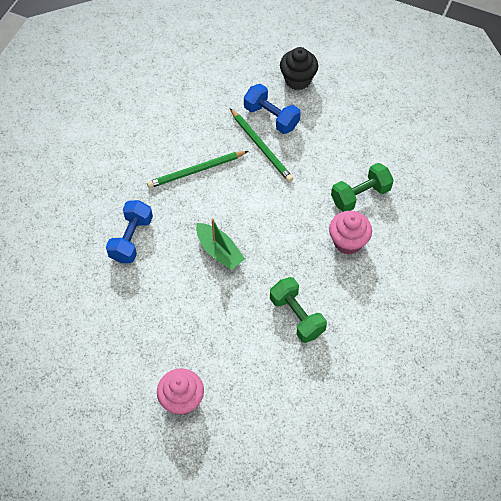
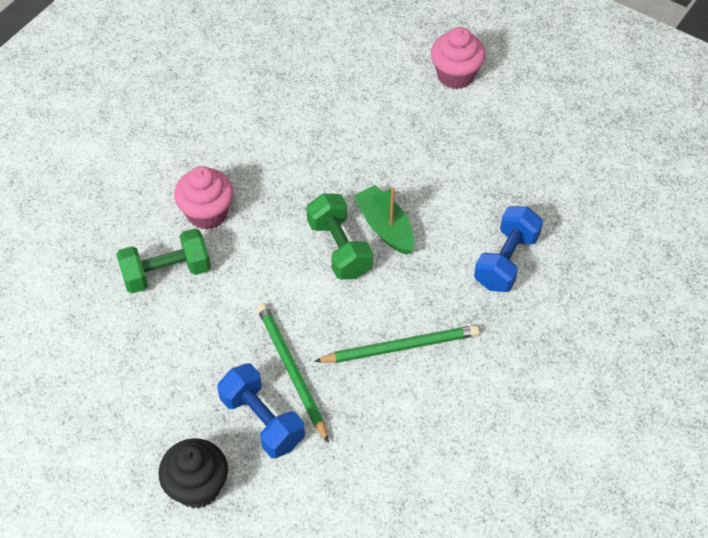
camera: 170 degrees left, 5 degrees down
(296, 316) = (302, 138): green dumbbell -> green dumbbell (339, 248)

